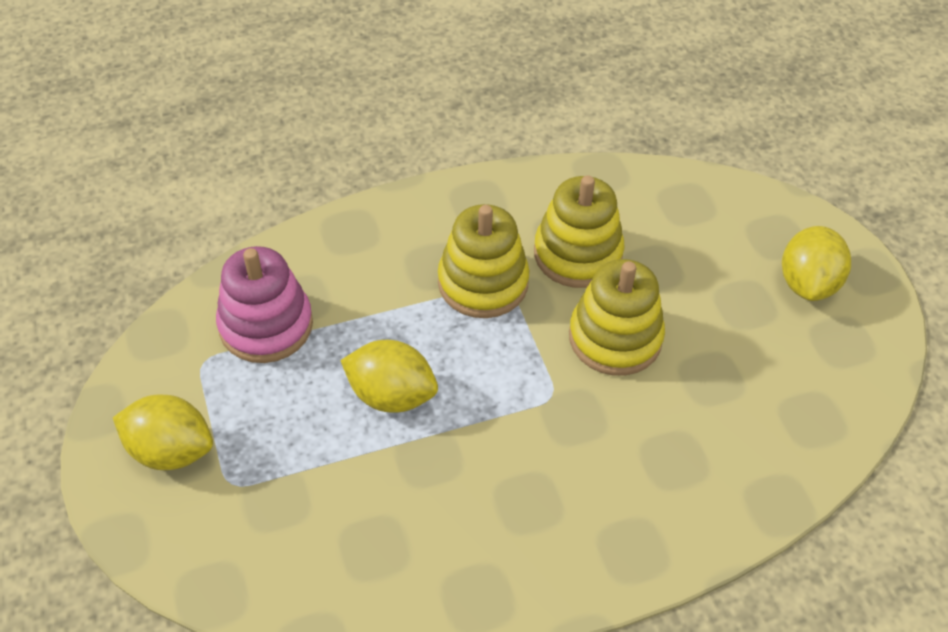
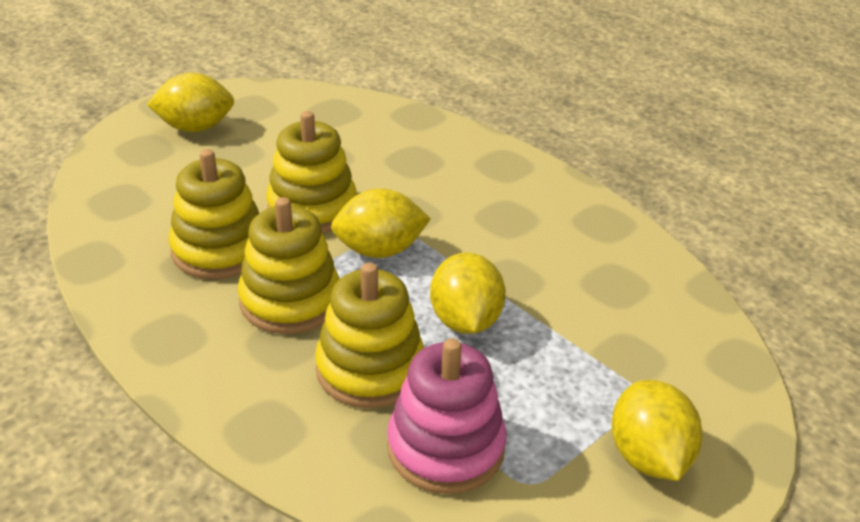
camera: 115 degrees left, 15 degrees down
(372, 308) = (370, 369): none -> yellow stacking toy
(523, 368) = (380, 250): none -> yellow lemon

